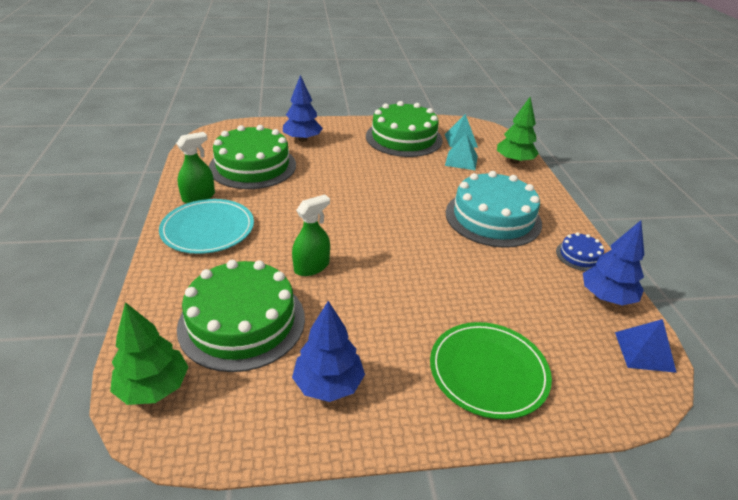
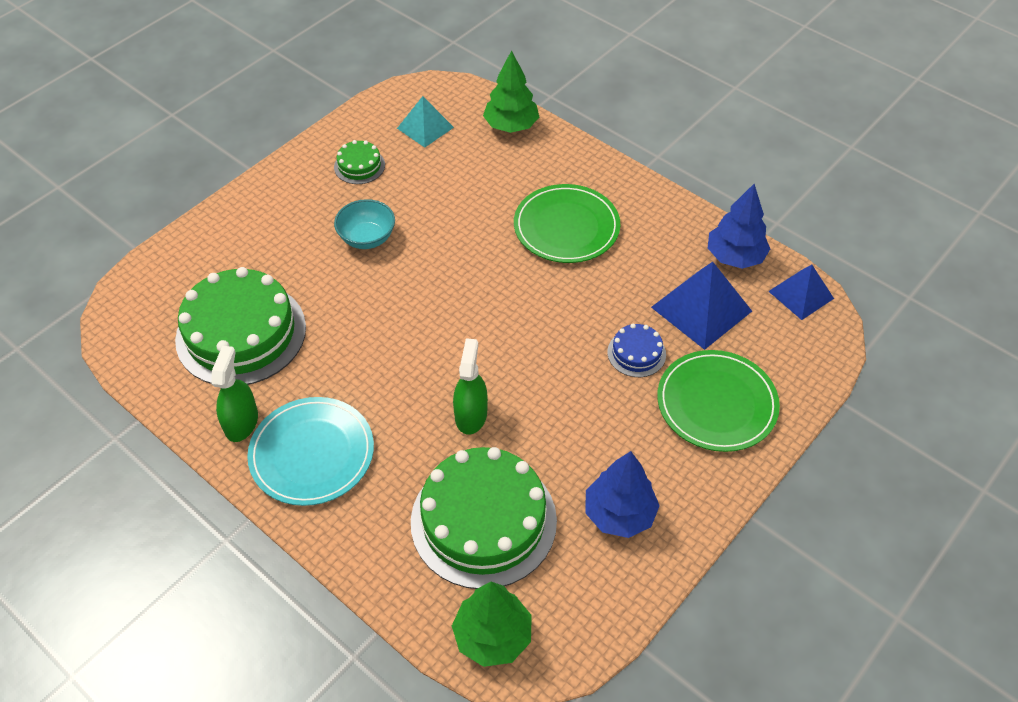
camera: 40 degrees left, 15 degrees up
(302, 139) = (244, 249): blue tree -> none
(367, 164) = (367, 238): none -> turquoise bowl
(404, 138) = (359, 166): green cake -> green cake, size x0.45
(461, 160) = (458, 162): turquoise pyramid -> none
(493, 218) = (566, 227): turquoise cake -> green plate
(542, 309) = (701, 309): none -> blue pyramid
(579, 256) = (678, 222): blue cake -> blue cake (636, 353)

